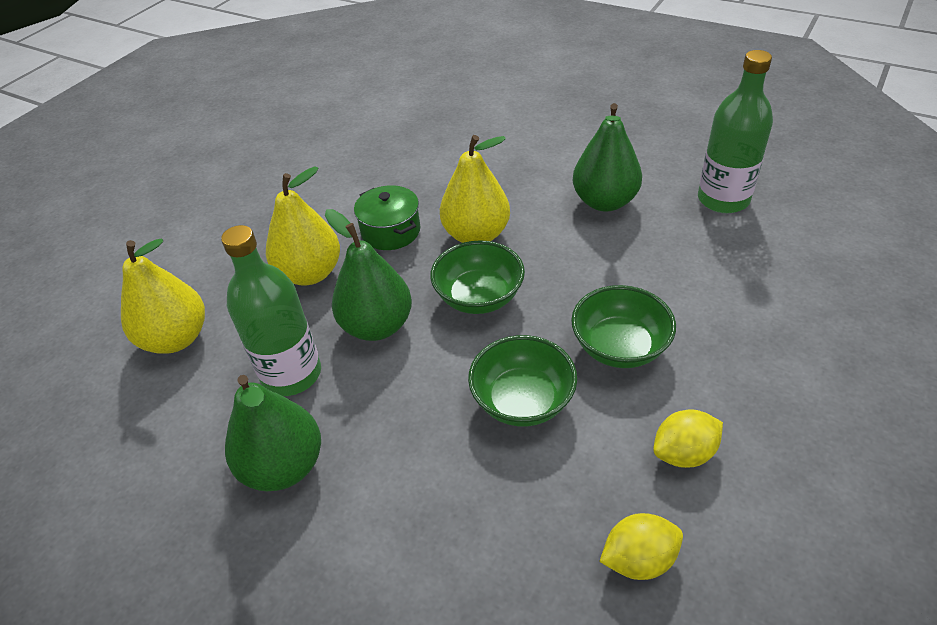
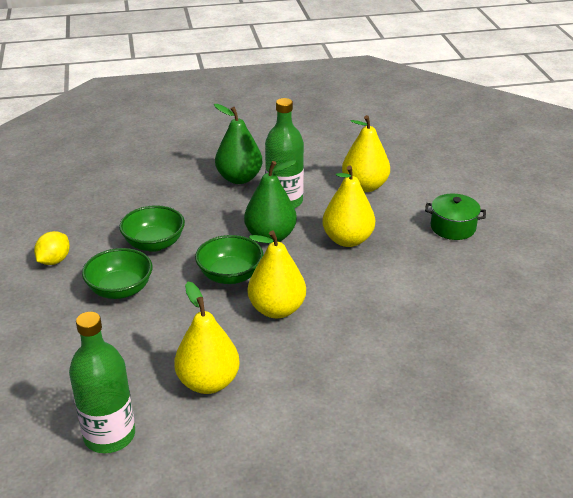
camera: 135 degrees right, 10 degrees down
(391, 231) = (337, 284): green pot -> green pot (453, 227)
(604, 202) = (208, 382): green pear -> yellow pear
(638, 559) = (56, 220): yellow lemon -> none

